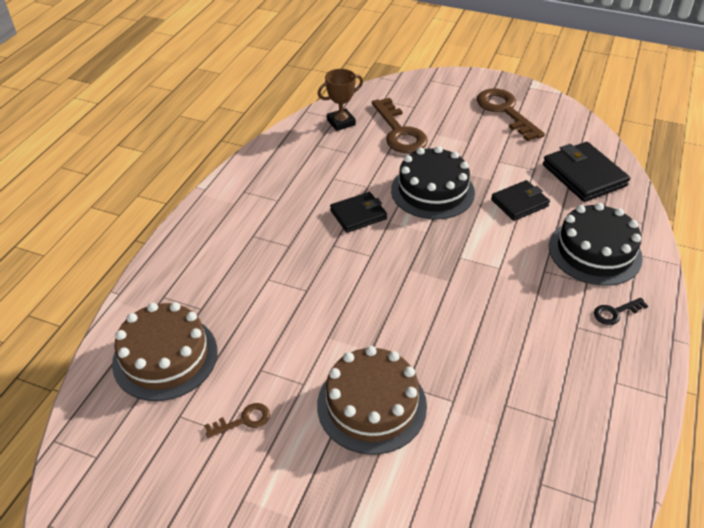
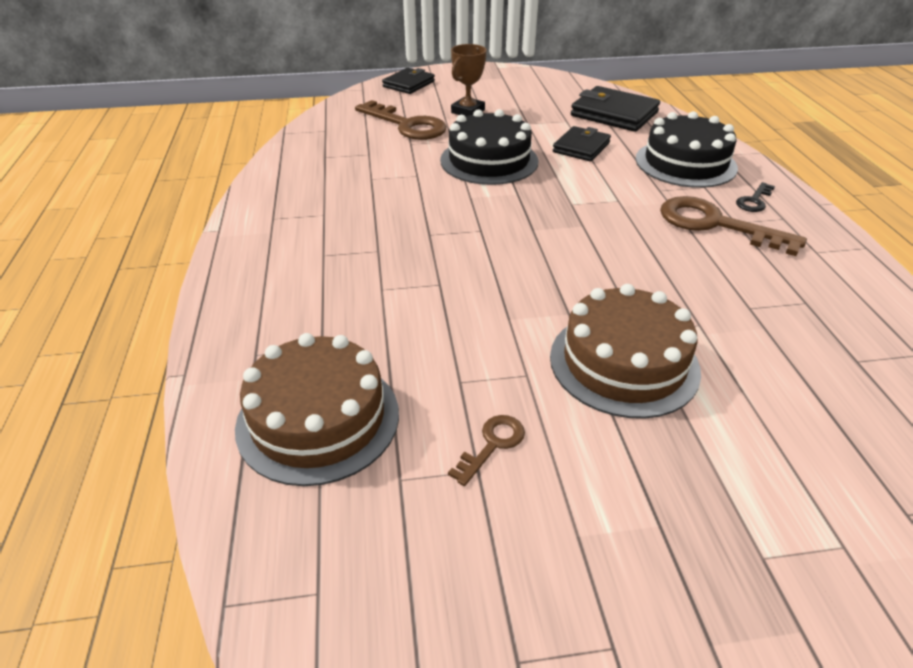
camera: 30 degrees left, 5 degrees down
(341, 122) = (335, 132): brown trophy -> brown trophy (468, 111)
(358, 215) = (431, 200): black wallet -> black wallet (409, 84)
(505, 111) = (495, 87): brown key -> brown key (715, 224)

